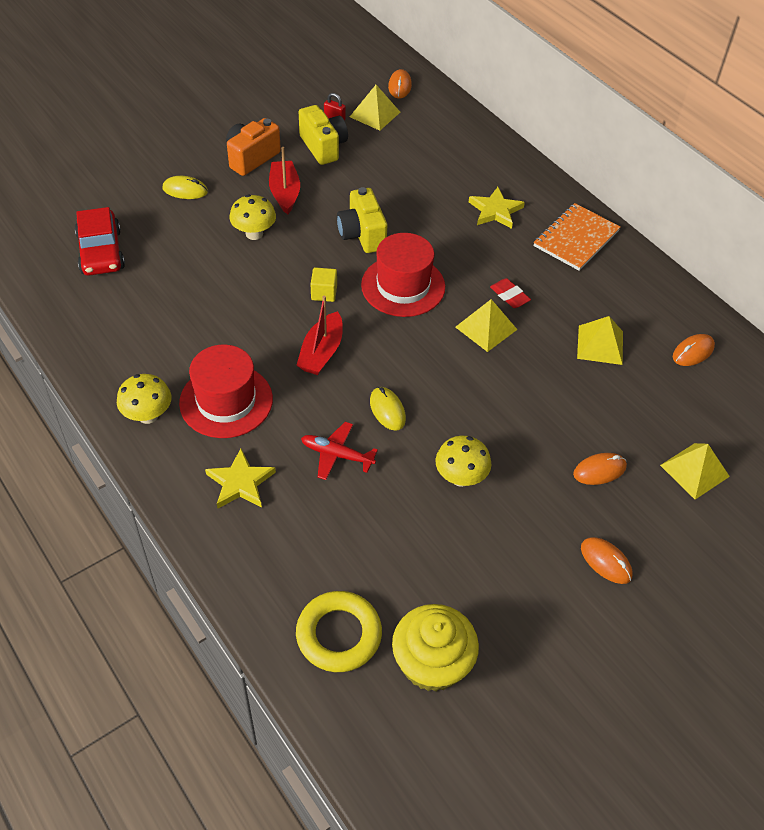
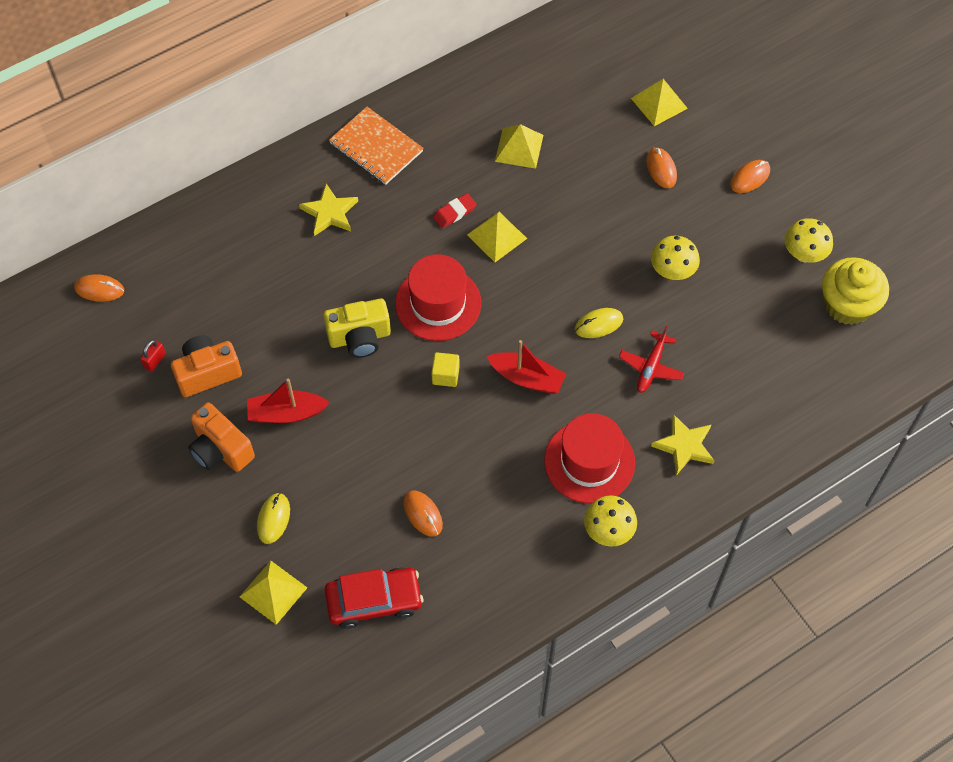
camera: 85 degrees left, 10 degrees up
(254, 234) = (352, 443): yellow mushroom -> yellow mushroom (804, 254)
(323, 147) = (207, 373): yellow camera -> orange camera
(339, 635) = (829, 369): yellow ring -> none
(375, 114) = (151, 318): yellow pyramid -> yellow pyramid (273, 592)
(693, 352) = (528, 79): orange mouse -> orange mouse (423, 514)

